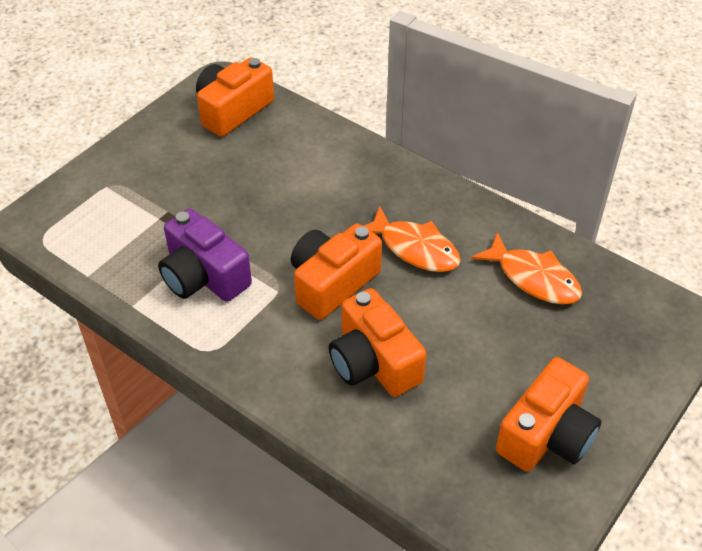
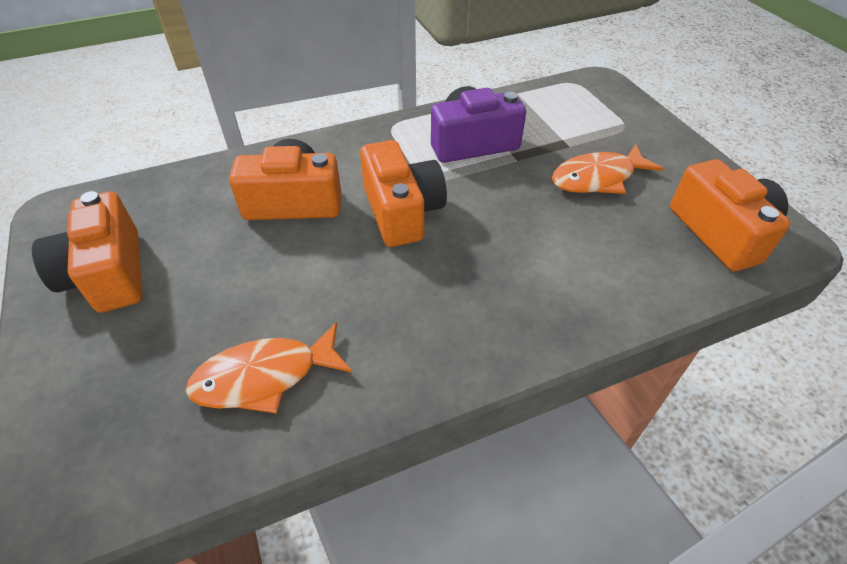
camera: 120 degrees right, 0 degrees up
(415, 248) = (396, 290): orange fish -> orange fish (598, 178)

